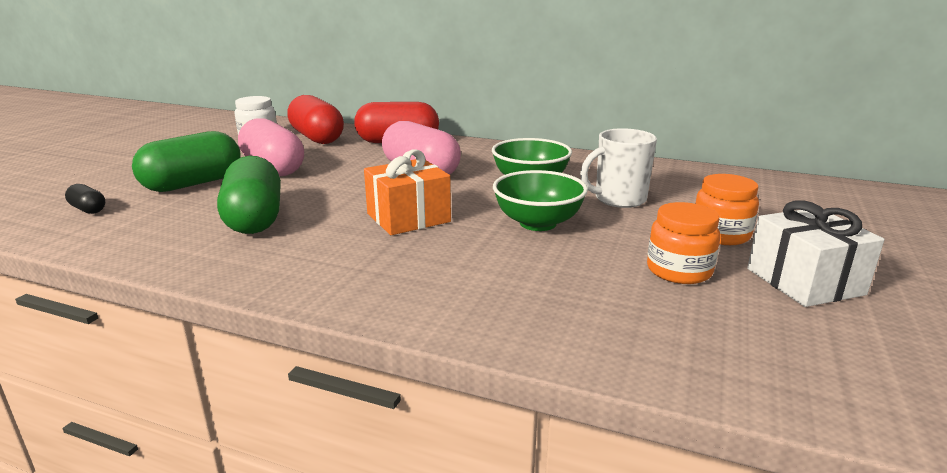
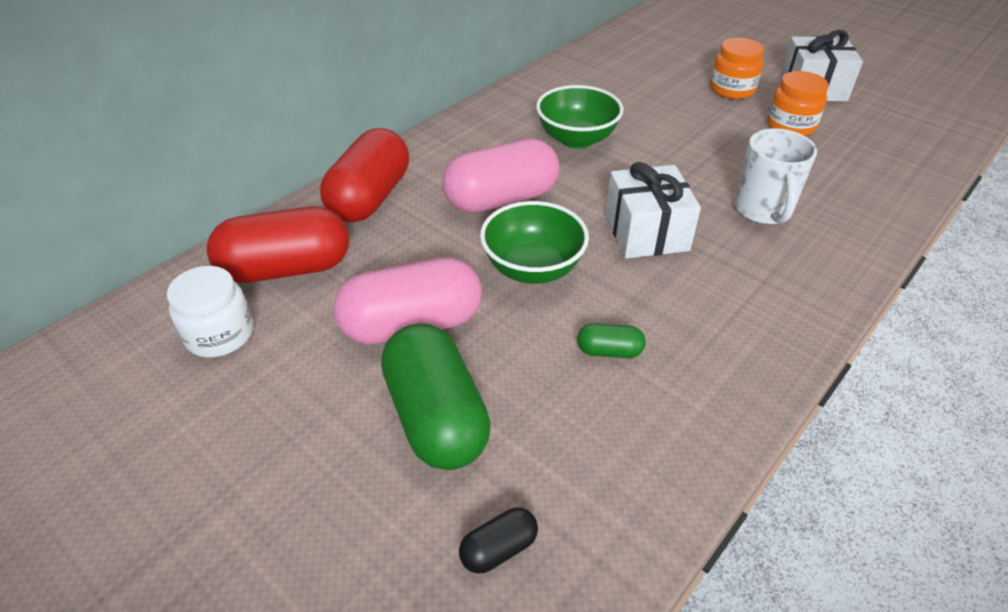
camera: 70 degrees left, 20 degrees up
(255, 219) = (609, 351): green capsule -> green capsule, size x0.45
(408, 218) = (646, 232): orange gift -> white gift
(538, 223) = (685, 161): green bowl -> green bowl (533, 268)
(618, 199) = (643, 107): white mug -> white mug (763, 210)

